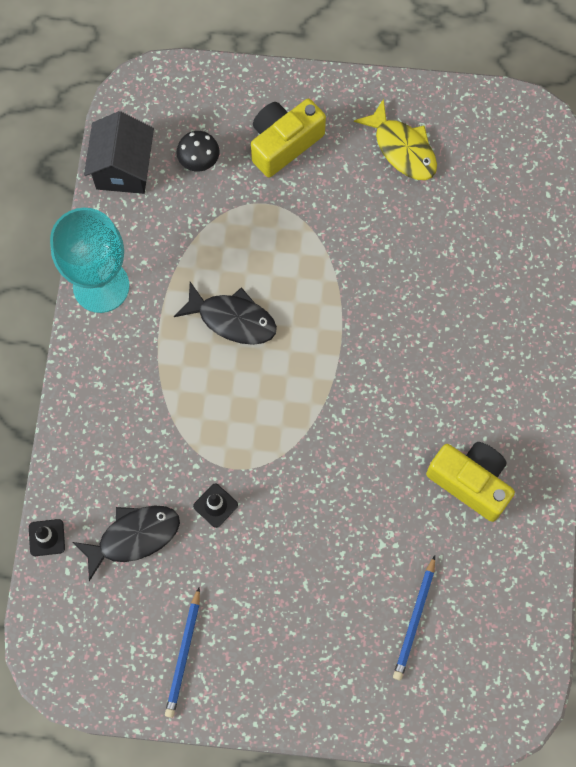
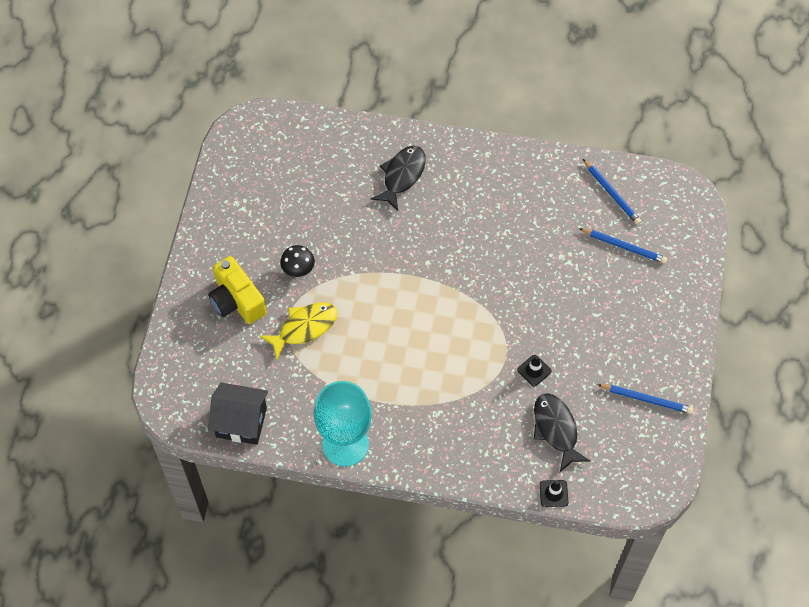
camera: 85 degrees left, 10 degrees down
(199, 162) = (243, 364): black mushroom -> black mushroom (298, 270)
(232, 319) = (384, 349): black fish -> black fish (402, 176)
(402, 148) = (254, 218): yellow fish -> yellow fish (304, 328)
(470, 482) = (525, 201): yellow camera -> none
(499, 600) = (611, 193): none -> blue pencil

